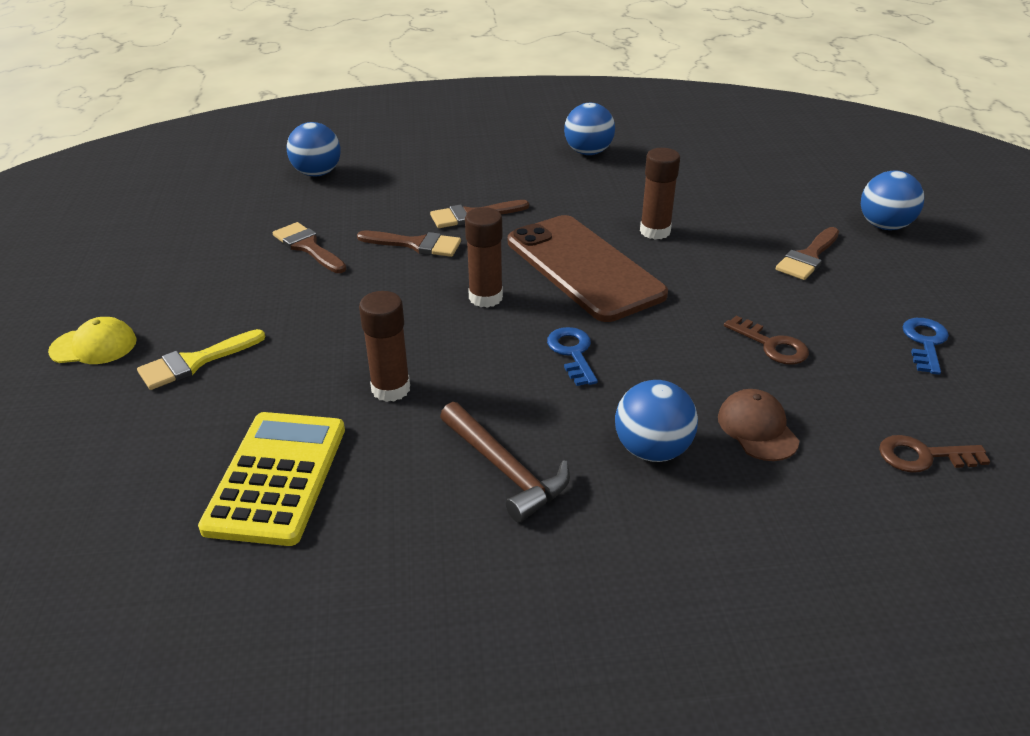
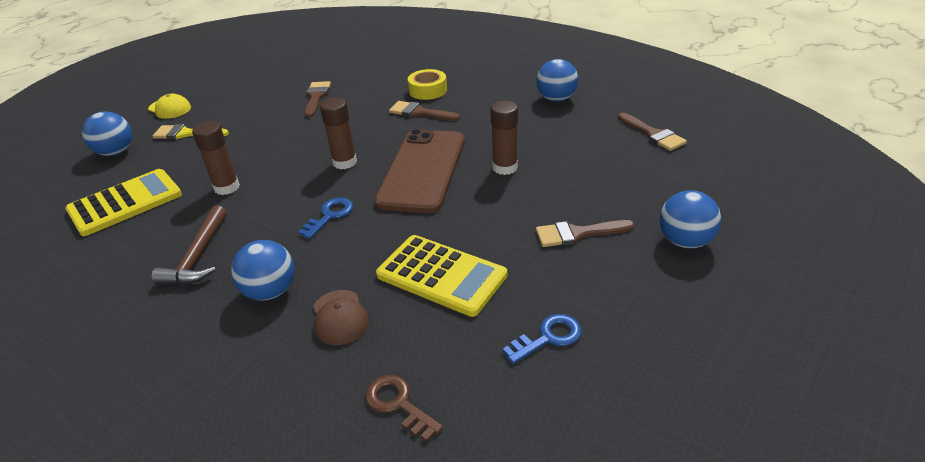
camera: 45 degrees right, 0 degrees up
(317, 173) = (386, 58): blue ball -> blue ball (116, 152)
(416, 244) = (364, 117): brown brush -> brown brush (653, 134)
(438, 190) = (428, 90): none -> yellow tape
(757, 428) = (340, 317): brown cap -> brown cap turned 135 degrees clockwise
(771, 345) = (441, 275): brown key -> yellow calculator

